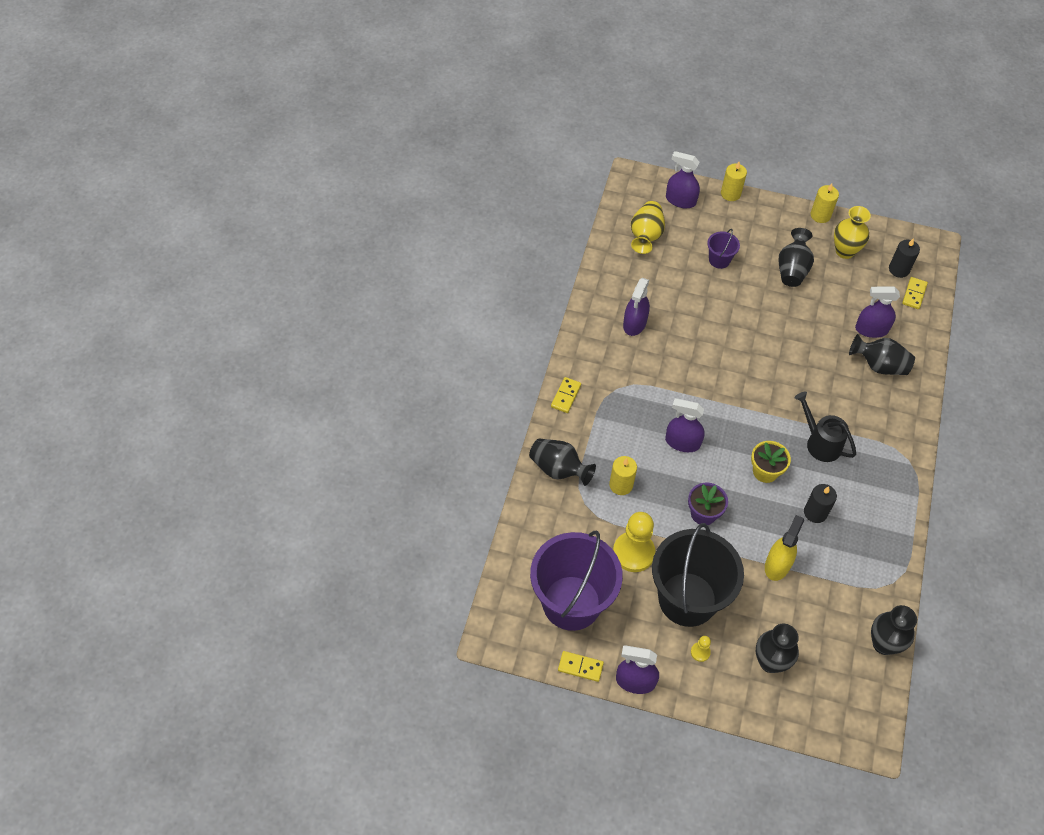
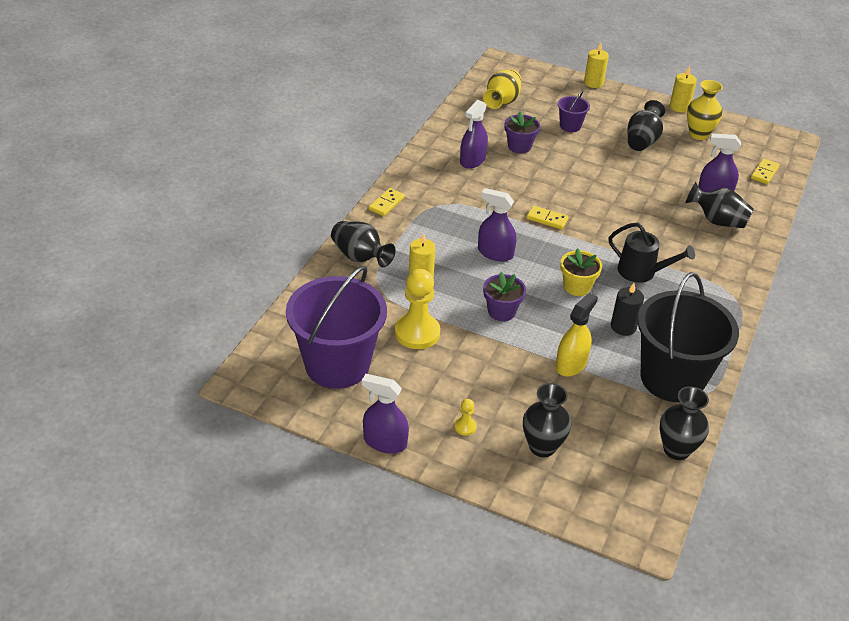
camera: 10 degrees right, 15 degrees down
(580, 667) = (328, 420): yellow domino -> yellow domino (547, 219)
(675, 296) = (519, 146): none -> purple flower pot
(680, 200) = (543, 82): purple spray bottle -> none
(687, 599) = (464, 379): black bucket -> black bucket (672, 378)
(820, 443) = (641, 272): black watering can -> black watering can turned 150 degrees clockwise
(899, 269) = (752, 153): black candle -> none

